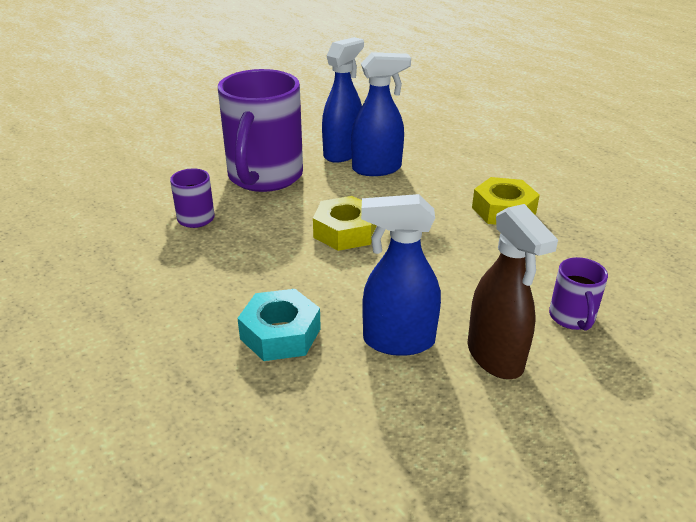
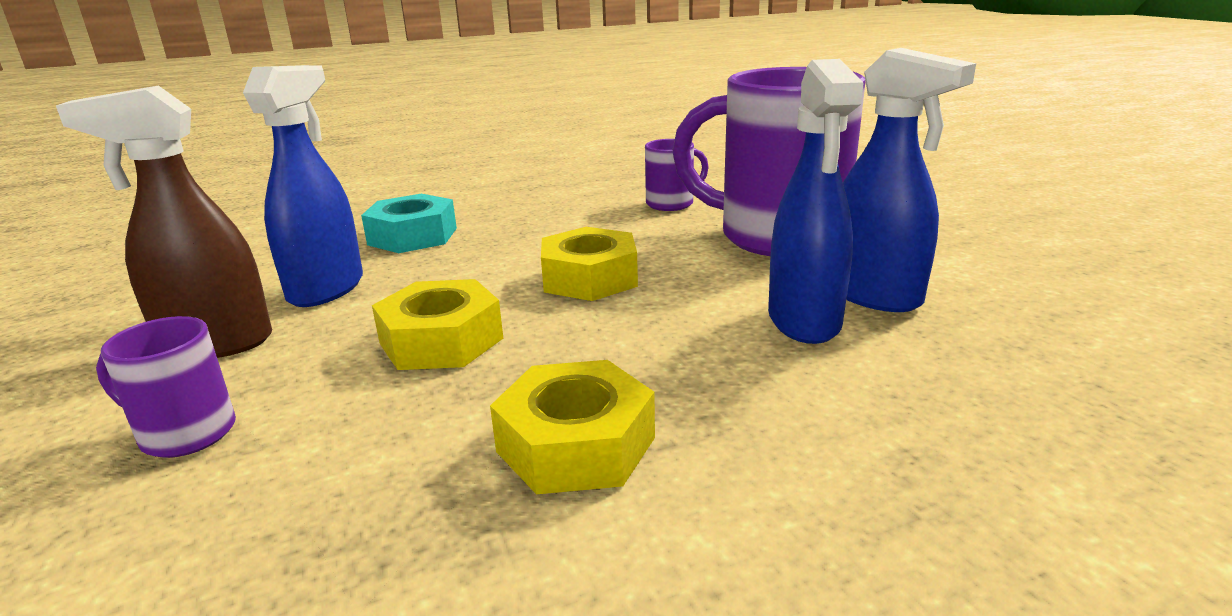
camera: 105 degrees right, 10 degrees down
(444, 265) = (441, 341): none -> yellow nut

